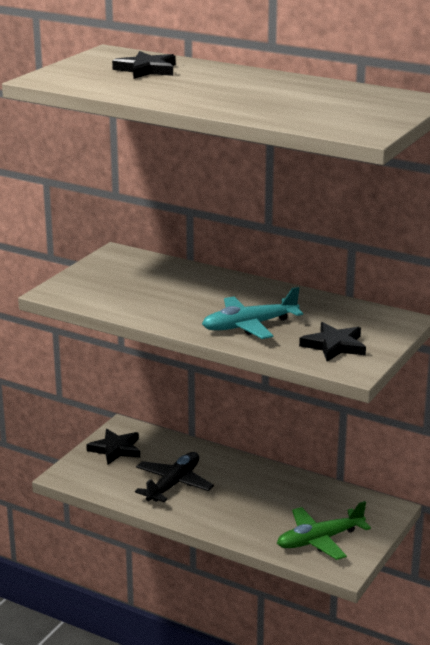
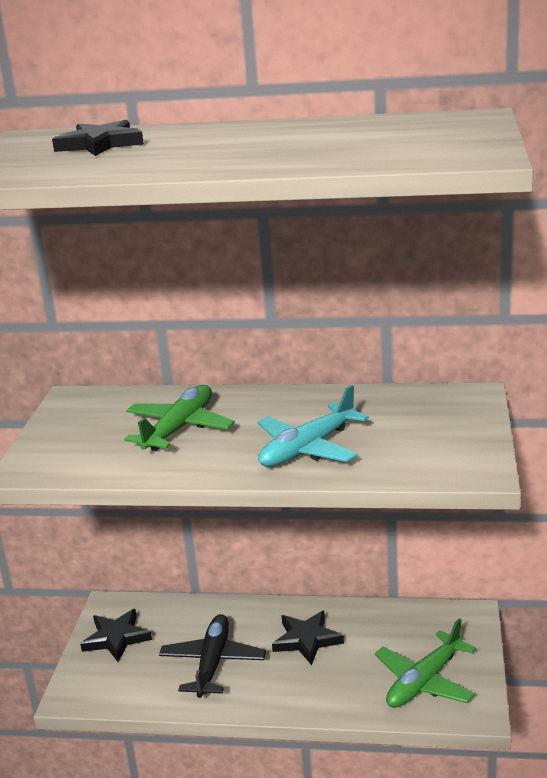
camera: 20 degrees left, 0 degrees up
(173, 291) = (180, 428): none -> green plane
(334, 345) = (428, 447): black star -> black star (307, 640)

